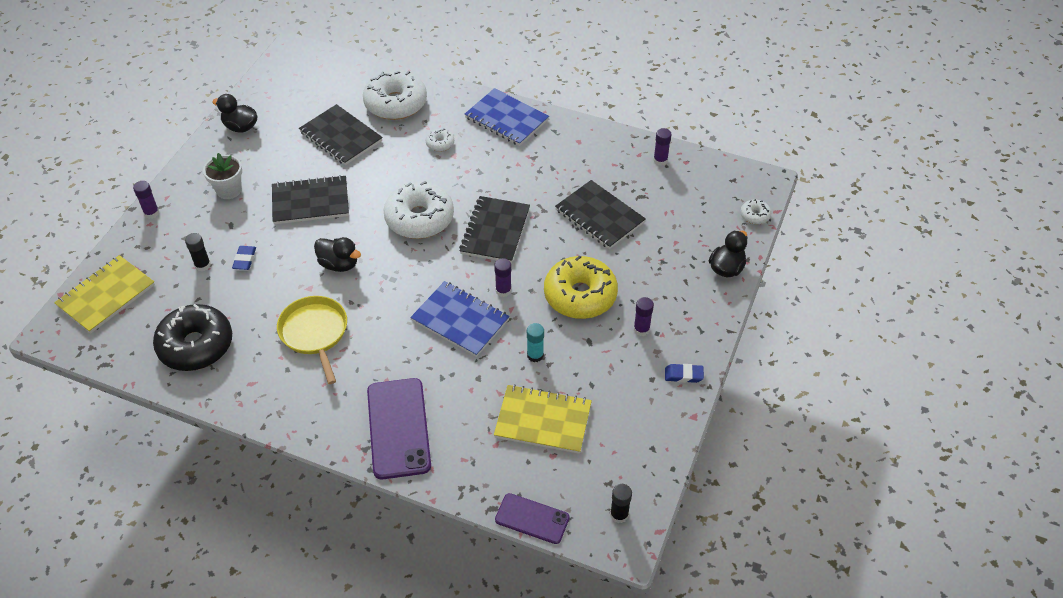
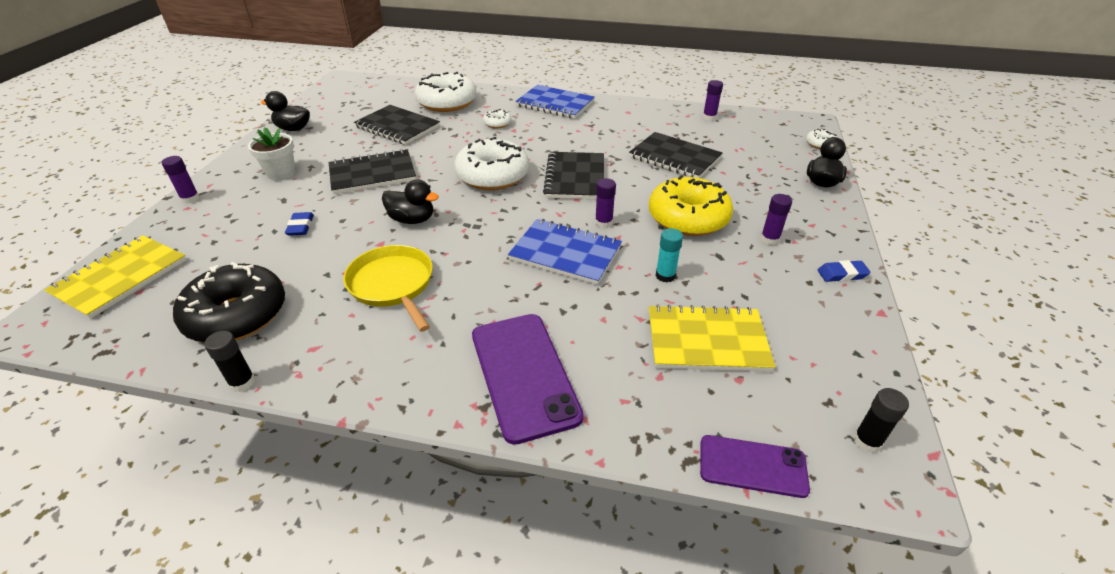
camera: 10 degrees left, 10 degrees down
(202, 265) = (249, 236): black glue stick -> black glue stick (242, 382)

